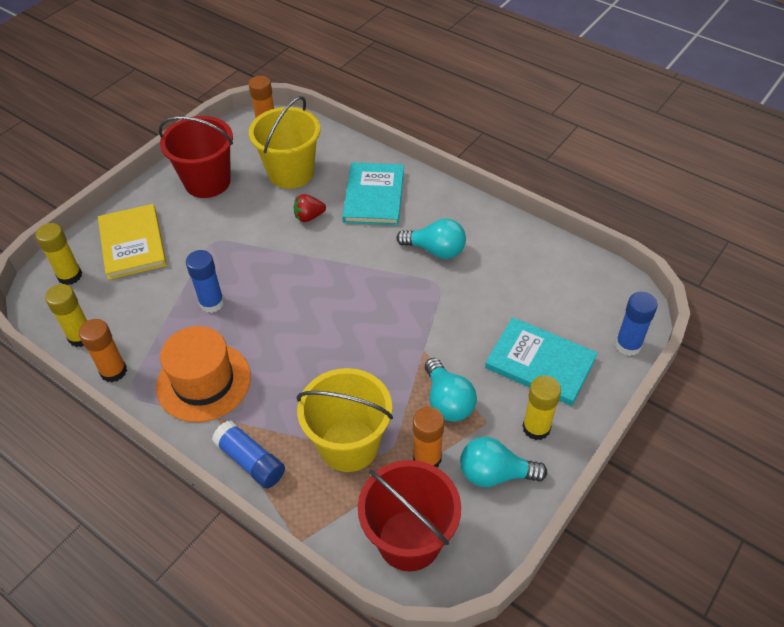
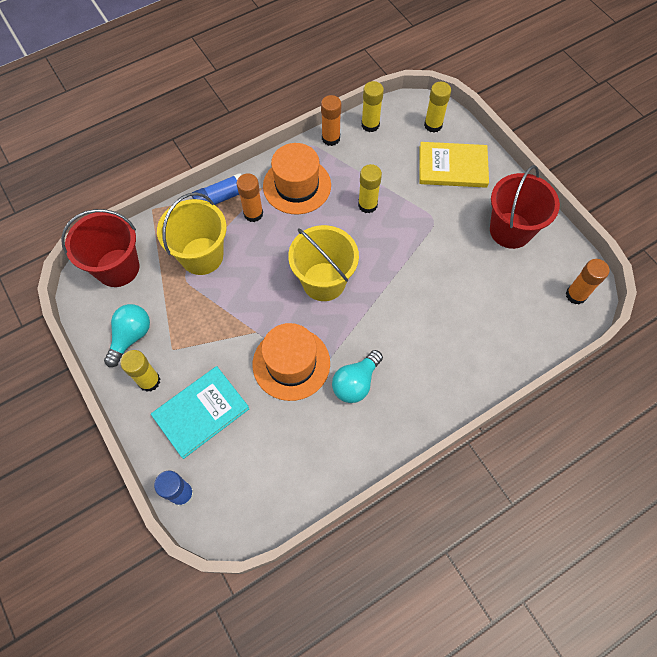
camera: 110 degrees right, 15 degrees up
(212, 303) = (367, 205): blue glue stick -> yellow glue stick
(291, 173) = (501, 297): yellow bucket -> yellow bucket (323, 281)
(309, 217) = (437, 295): red strawberry -> none
(374, 196) = (444, 356): turquoise book -> none
(427, 458) = (166, 299): orange glue stick -> orange glue stick (253, 213)
(443, 306) = (291, 363): none -> orange hat
(447, 401) = (203, 330): turquoise light bulb -> none

